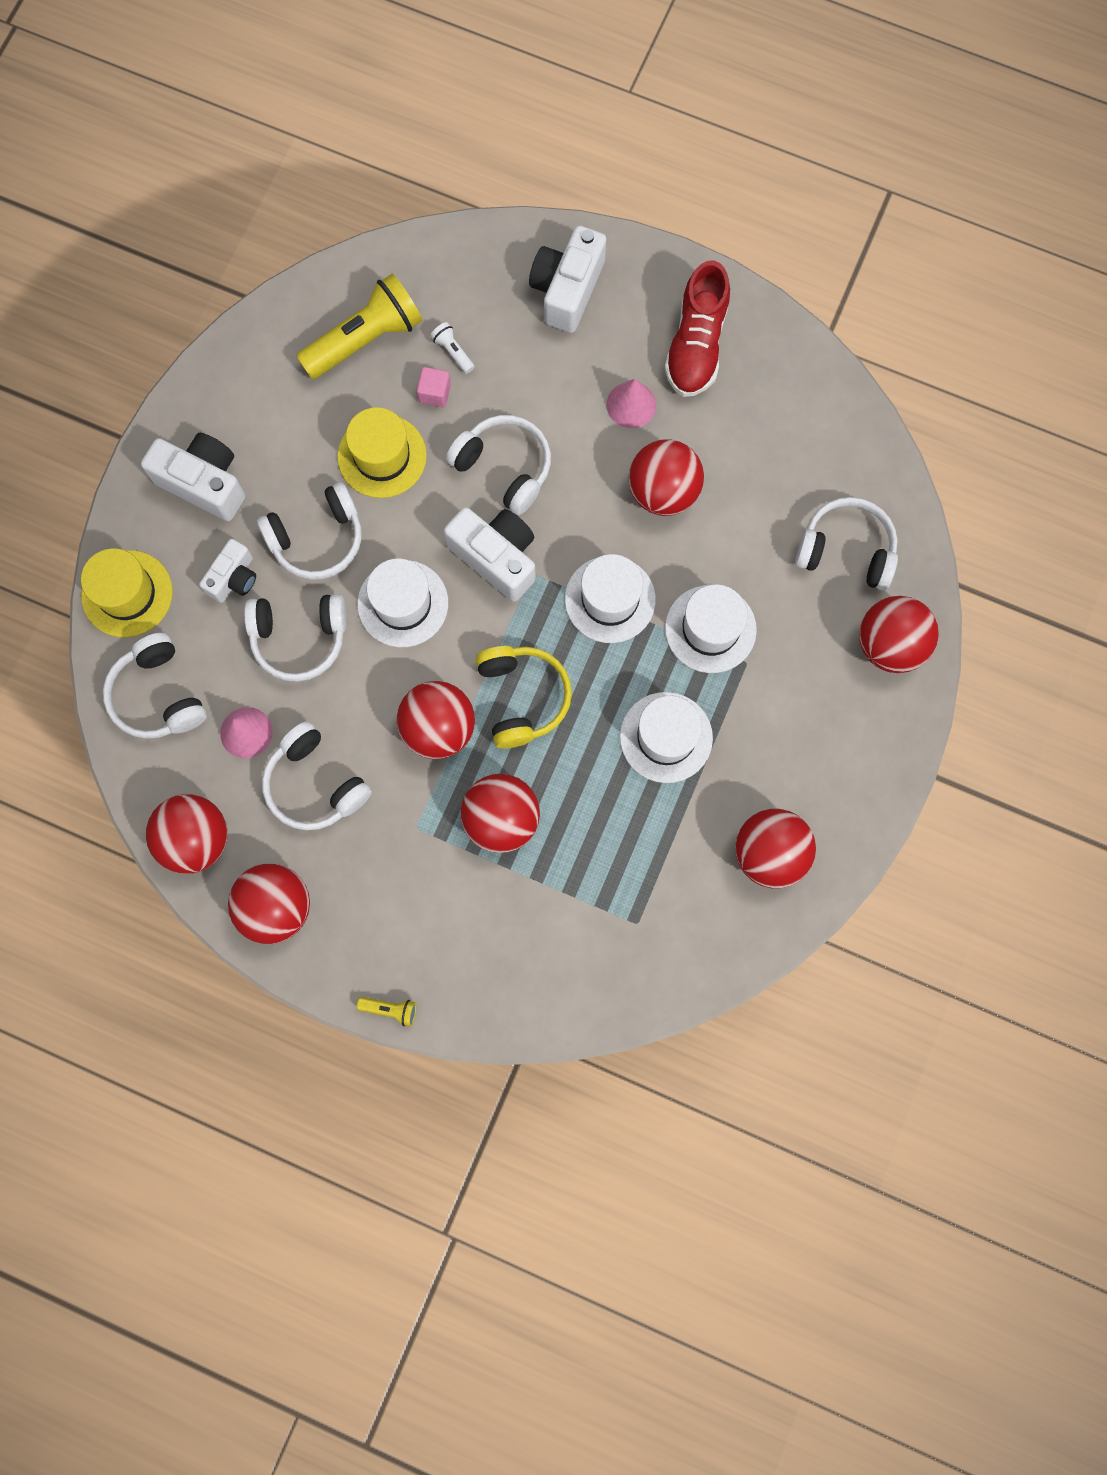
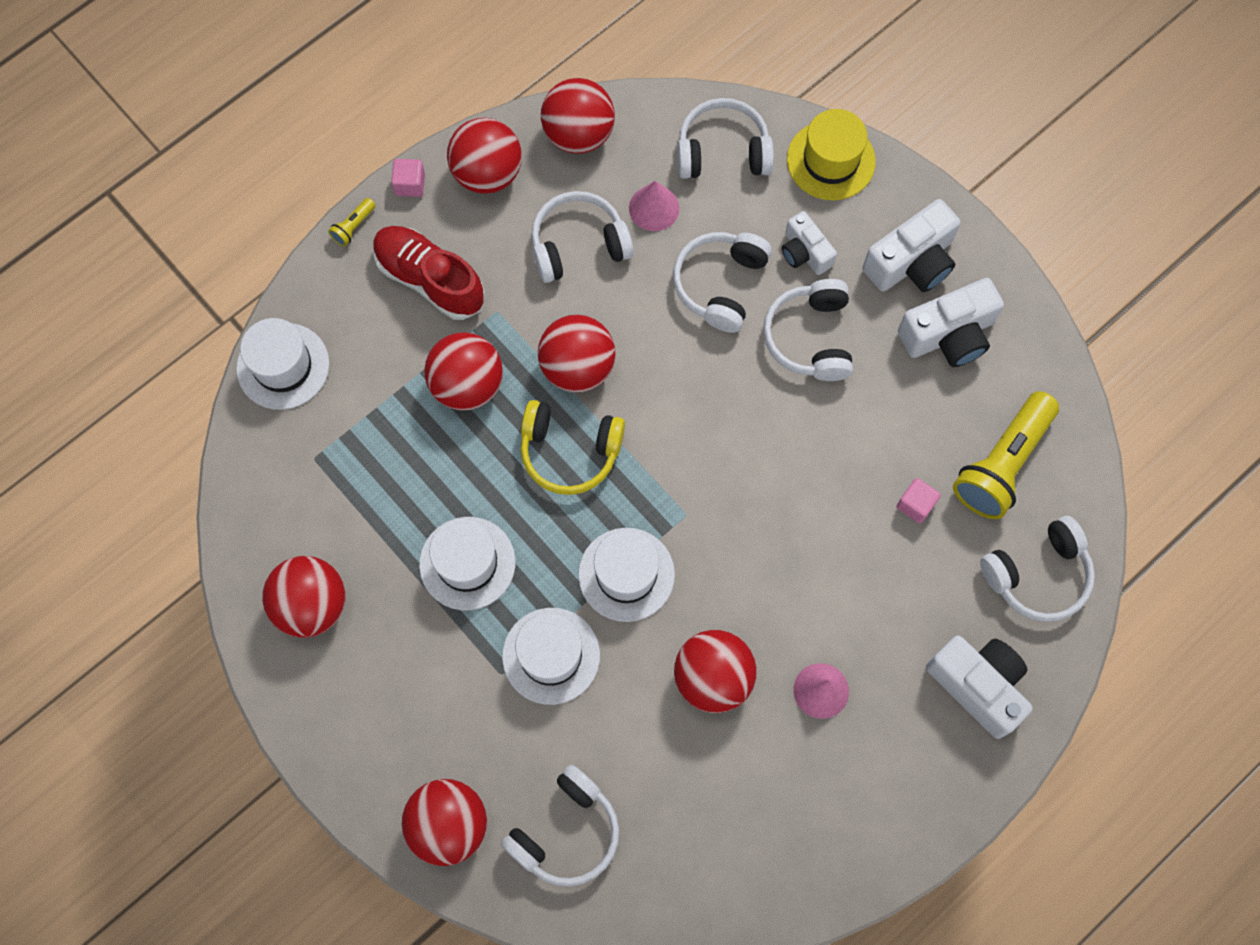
camera: 115 degrees right, 5 degrees down
(321, 977) = (410, 184): none -> pink cube
(365, 339) = (1002, 464): yellow flashlight -> yellow flashlight turned 45 degrees clockwise
(382, 456) = (870, 428): yellow hat -> none
(403, 603) = (711, 386): white hat -> white hat (283, 366)
(453, 352) = (954, 541): white flashlight -> none
(496, 557) = (718, 488): white camera -> white camera (948, 335)
(504, 468) = (807, 536): white headphones -> white headphones (1037, 575)
(696, 345) = (859, 789): red shoe -> red shoe (430, 279)

